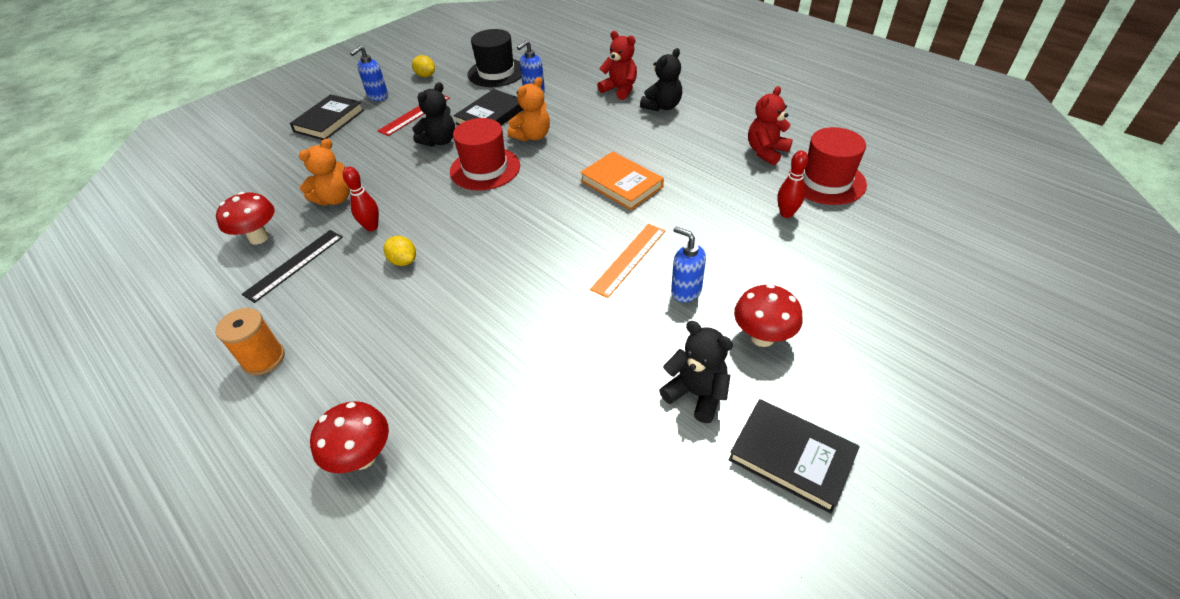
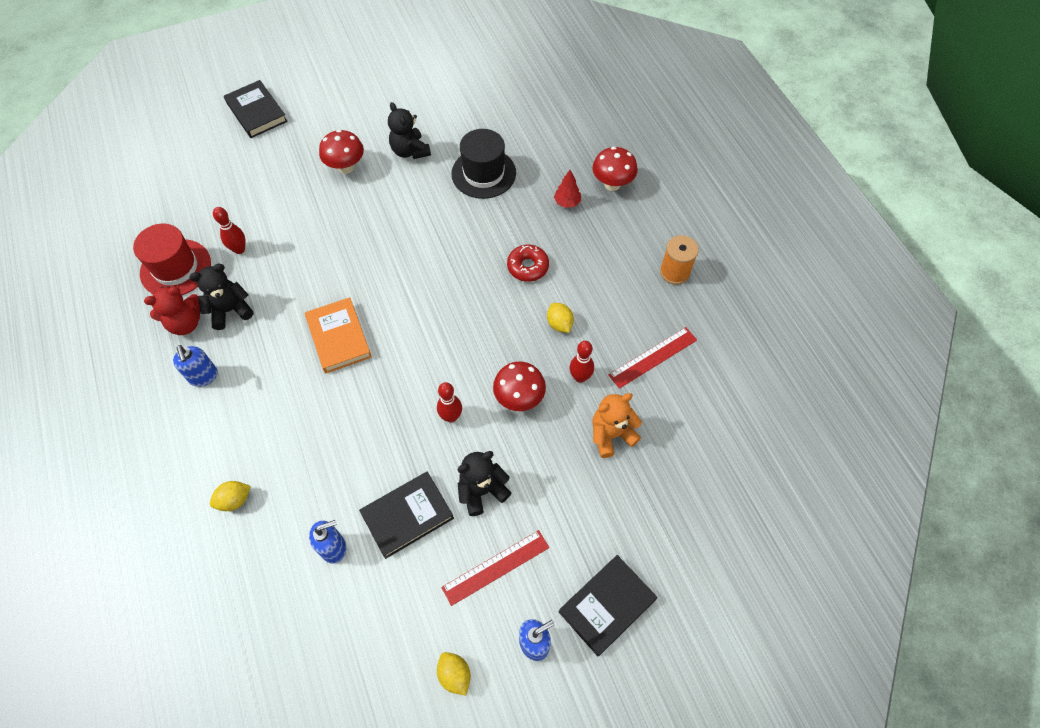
camera: 160 degrees left, 15 degrees up
(259, 237) = (687, 407): red mushroom -> red mushroom (519, 398)
(294, 265) = (653, 357): black ruler -> red ruler
(428, 400) = (567, 202): none -> red tree
(457, 302) = (528, 267): none -> red donut
(485, 169) = (451, 417): red hat -> red bowling pin
(496, 72) = (356, 629): black hat -> black hat (483, 173)
(532, 136) = (380, 451): orange teddy bear -> none
(620, 90) = (234, 500): red teddy bear -> yellow lemon
(629, 259) = (386, 255): orange ruler -> none
(662, 106) = (215, 441): black teddy bear -> black teddy bear (230, 310)
(685, 291) = (366, 214): blue soap dispenser -> blue soap dispenser (204, 376)
(791, 457) = (387, 107): black book -> black book (256, 112)

